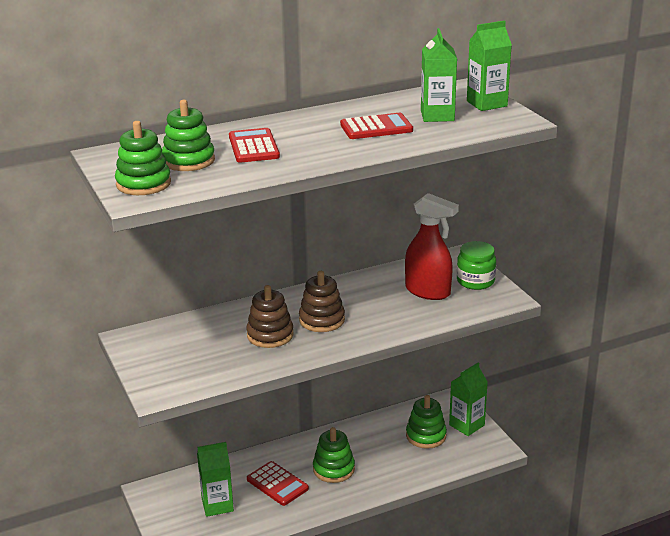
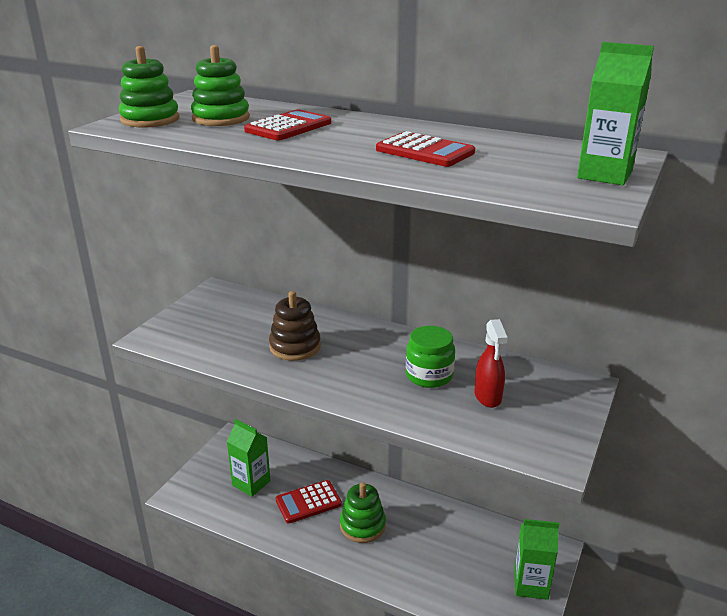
camera: 50 degrees right, 0 degrees up
(277, 484) = (308, 502): red calculator -> red calculator turned 60 degrees clockwise
(322, 320) = (352, 361): brown stacking toy -> none
(426, 436) = (478, 562): green stacking toy -> none
(428, 291) = (488, 397): red spray bottle -> red spray bottle, size x0.64
(437, 115) = (515, 164): green carton -> none
(475, 281) = (554, 418): green jar -> green jar (429, 375)

